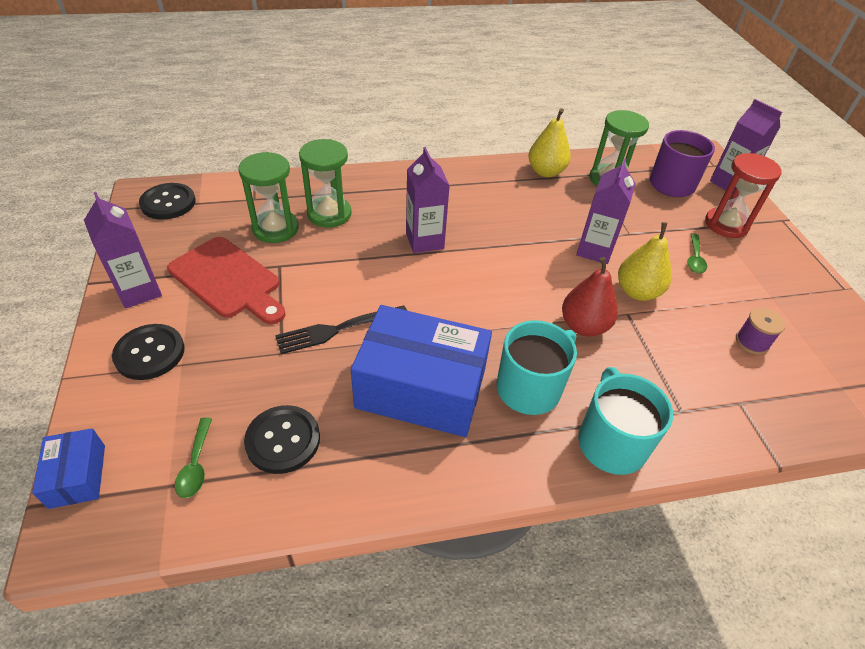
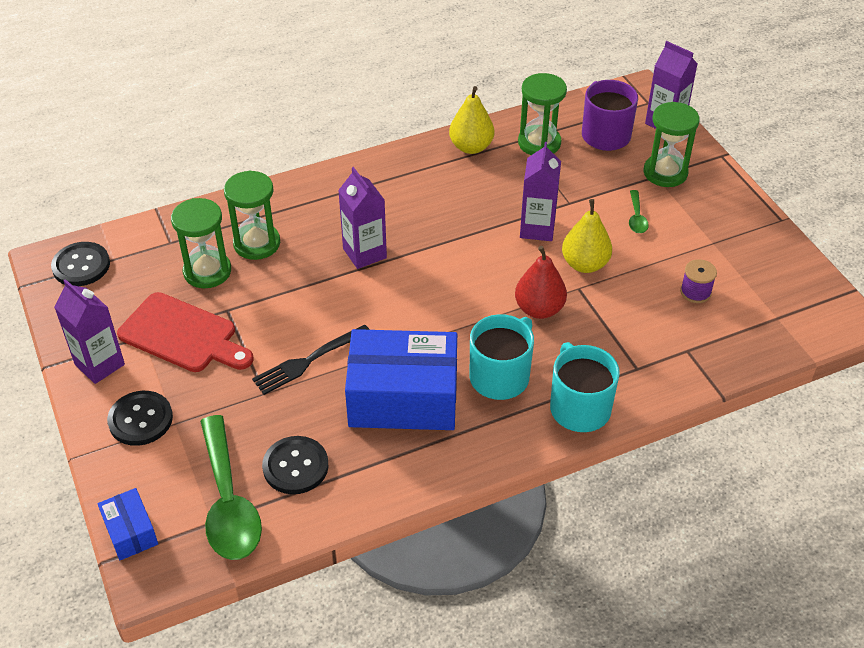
camera: 10 degrees left, 0 degrees up
(196, 464) = (228, 501): green spoon -> green spoon, size x2.24
(726, 225) = (665, 173): red hourglass -> green hourglass

